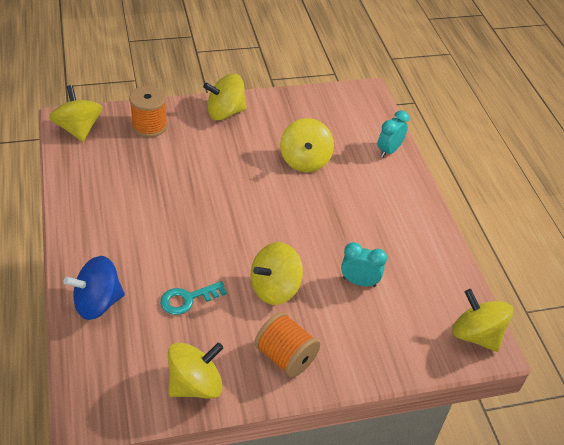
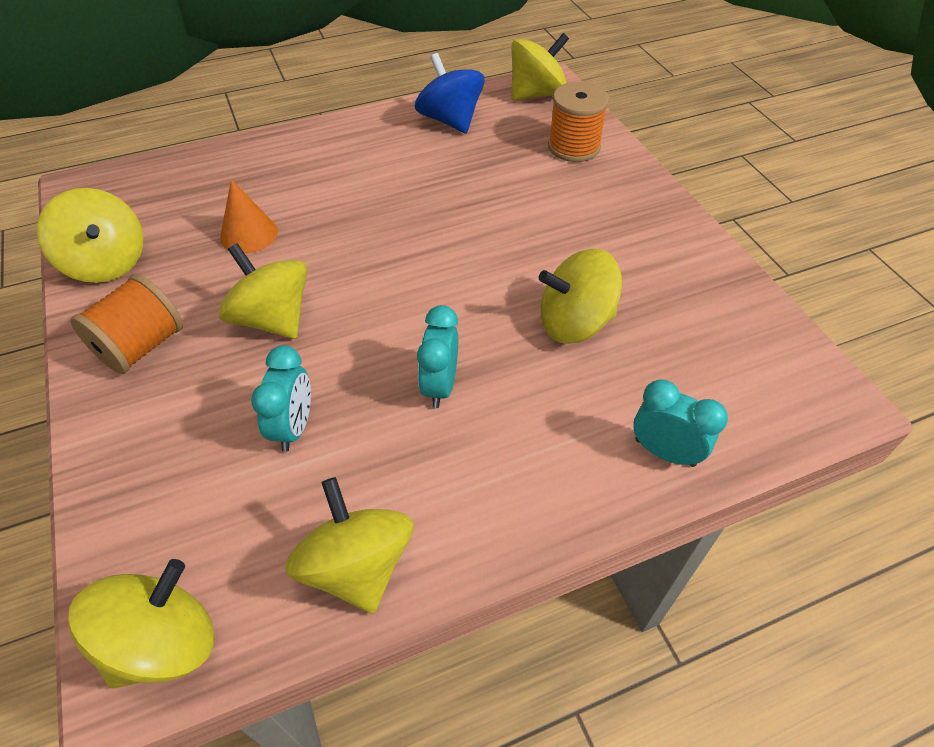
camera: 85 degrees right, 5 degrees up
(97, 303) = (241, 164): blue spinning top -> blue spinning top (450, 120)
(187, 299) = (249, 234): turquoise key -> orange cone
(225, 112) = (647, 213): yellow spinning top -> yellow spinning top (357, 566)
(339, 219) = (440, 386): none -> turquoise clock

